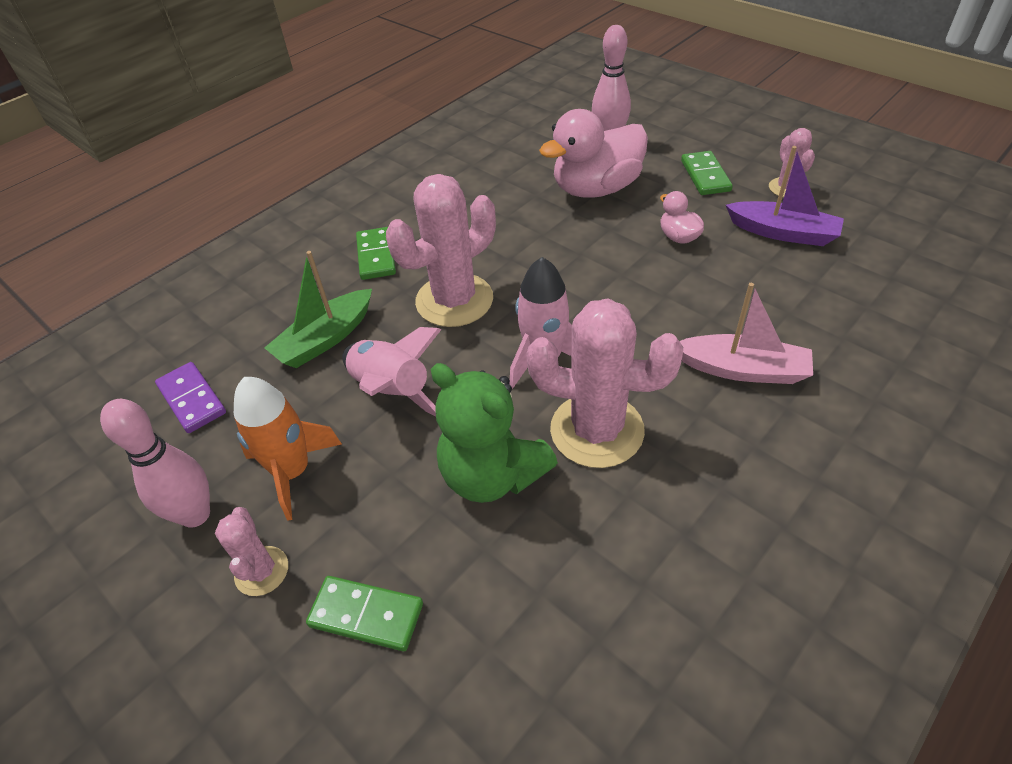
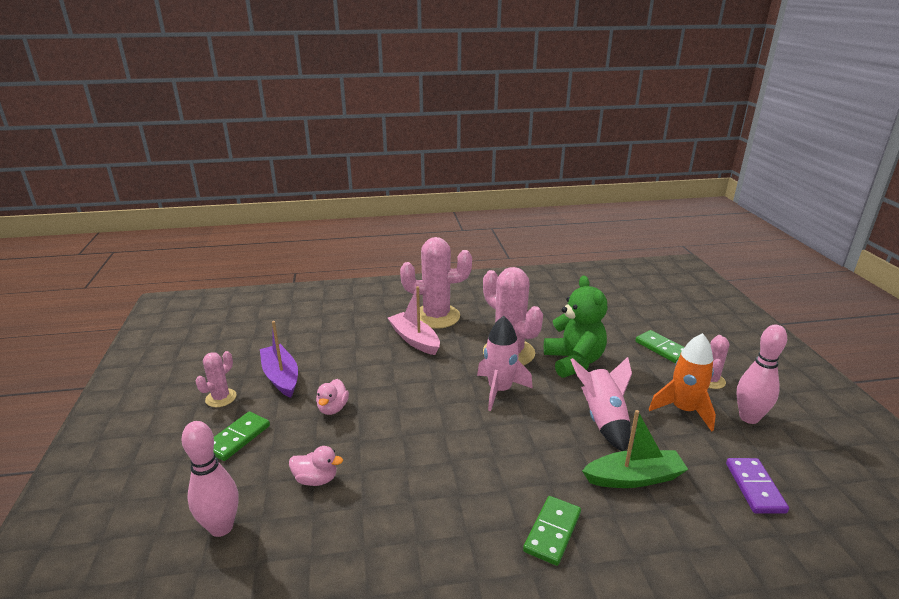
camera: 145 degrees left, 20 degrees down
(454, 300) = (520, 452): pink cactus -> pink cactus (436, 316)
(596, 189) = (316, 479): pink duck -> pink duck, size x0.47

